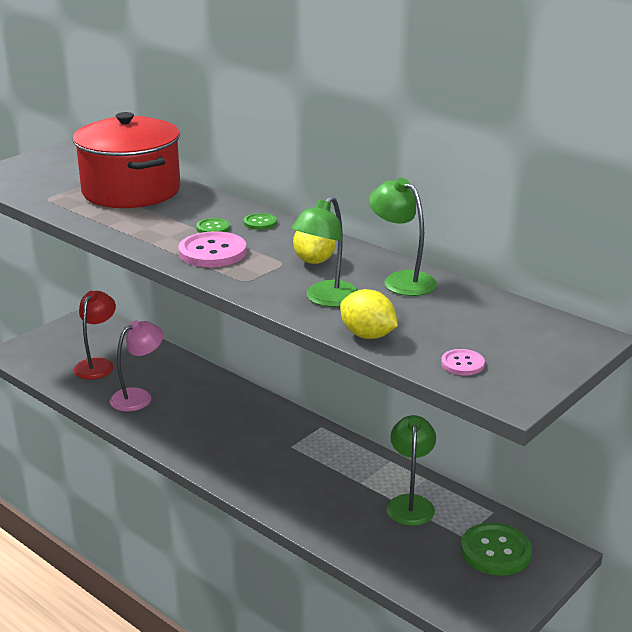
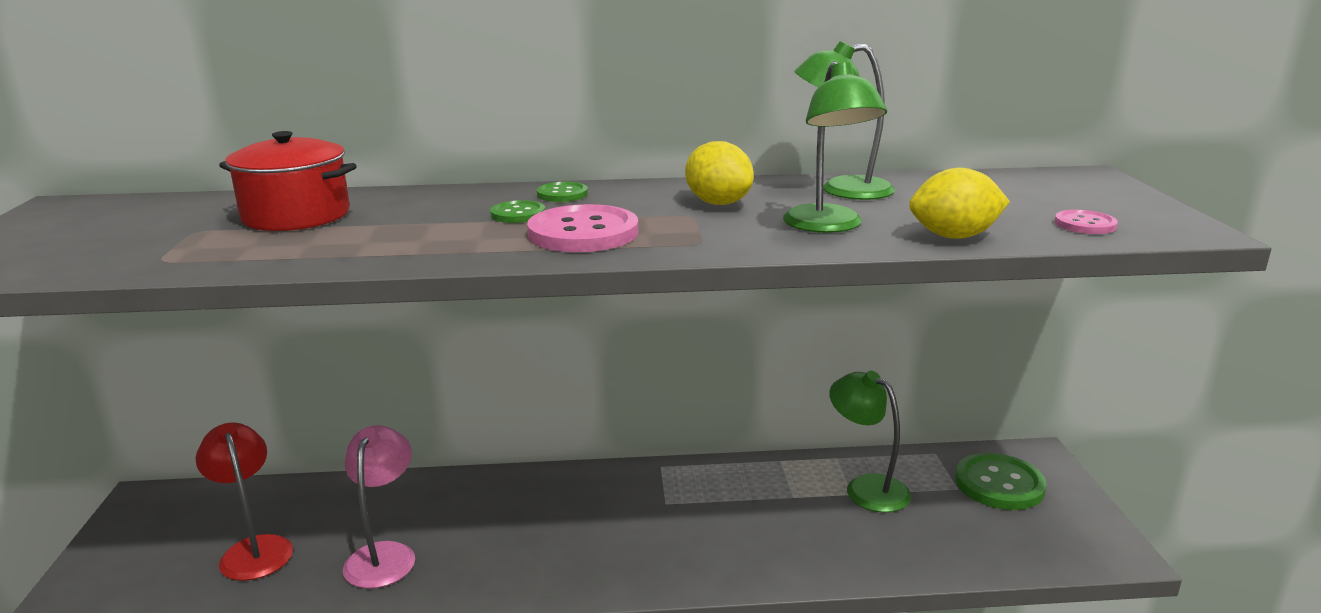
camera: 45 degrees left, 5 degrees down
(131, 191) = (296, 216): red pot -> red pot, size x0.61

